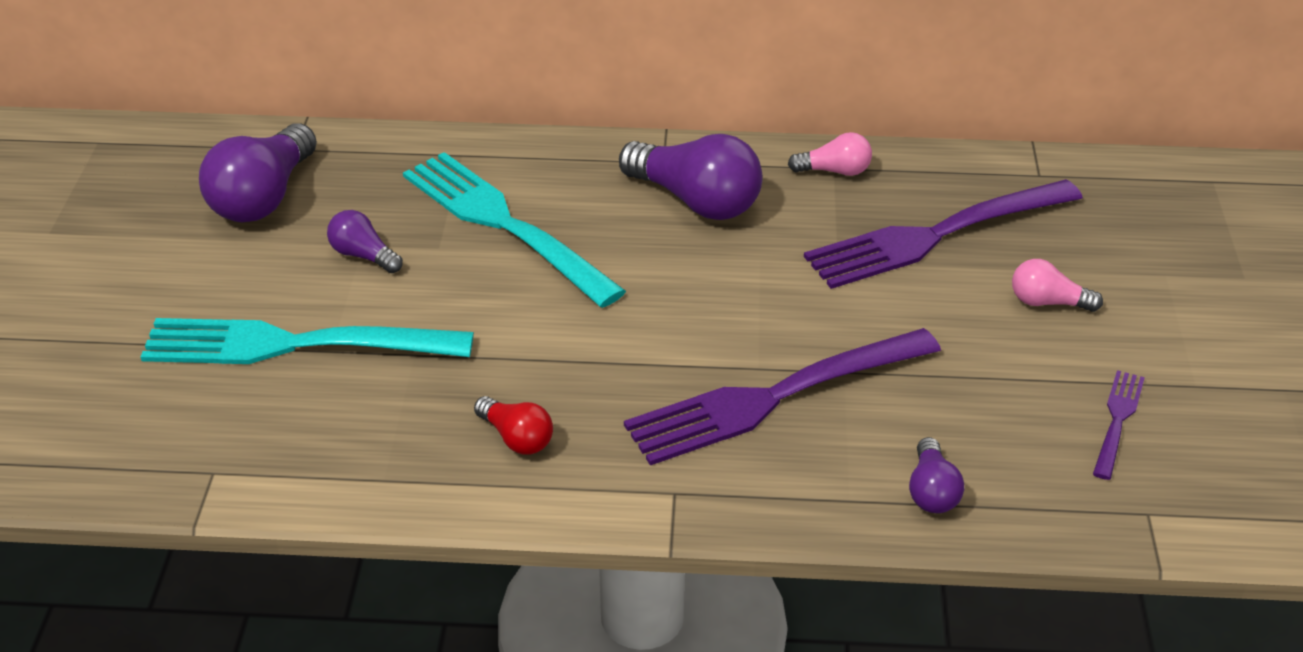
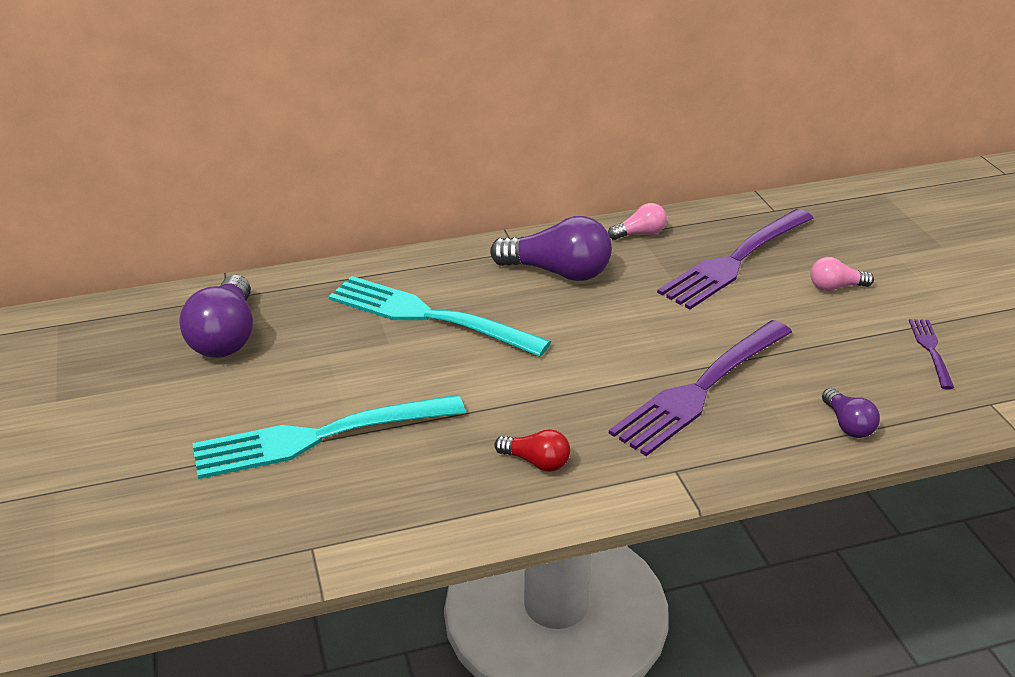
camera: 20 degrees left, 5 degrees down
(363, 255) = (333, 361): purple light bulb -> none

